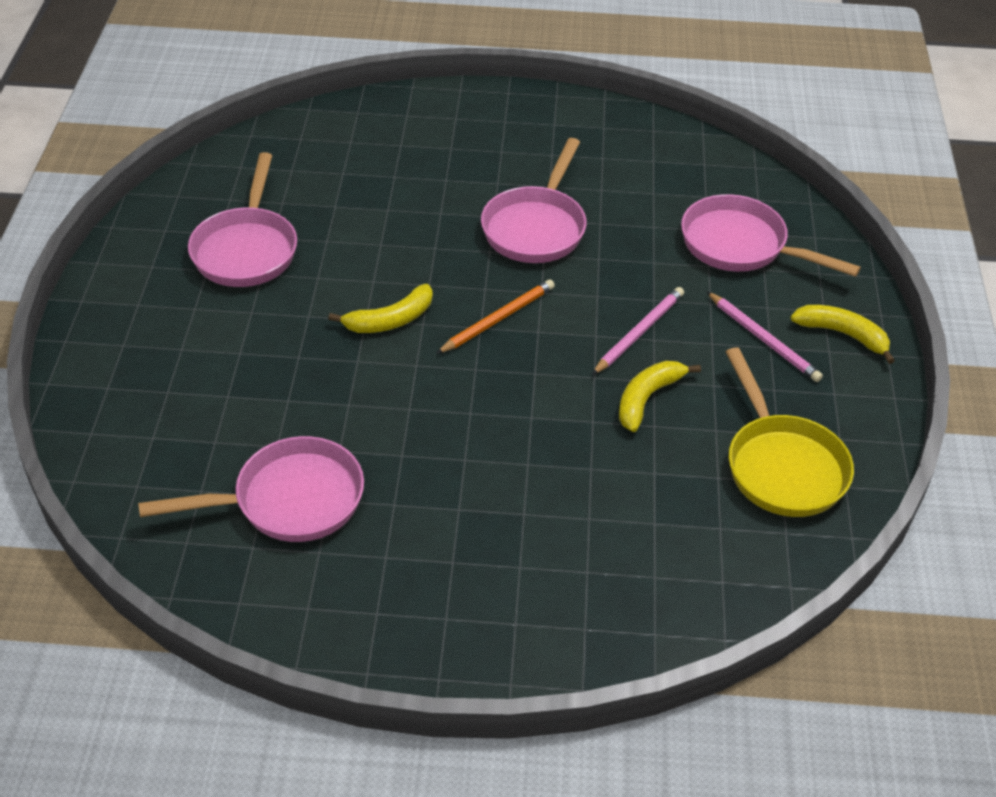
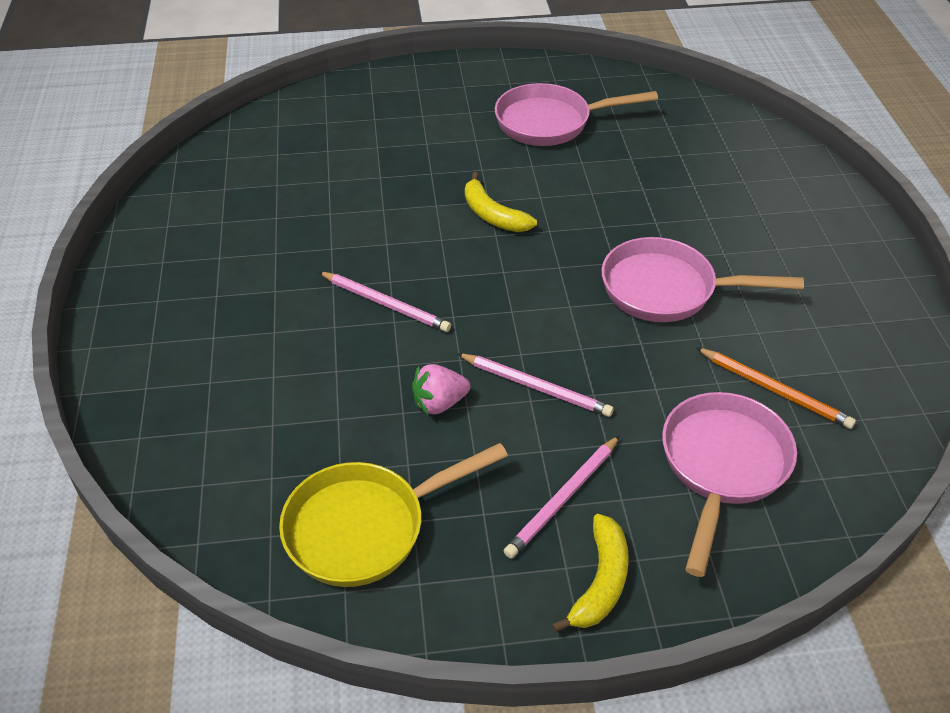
camera: 80 degrees right, 0 degrees up
(289, 500) = (272, 197): pink pan -> none
(498, 319) = (519, 281): orange pencil -> orange pencil (775, 390)
(504, 420) = (385, 304): none -> pink pencil
(647, 399) = (439, 403): yellow banana -> pink strawberry

